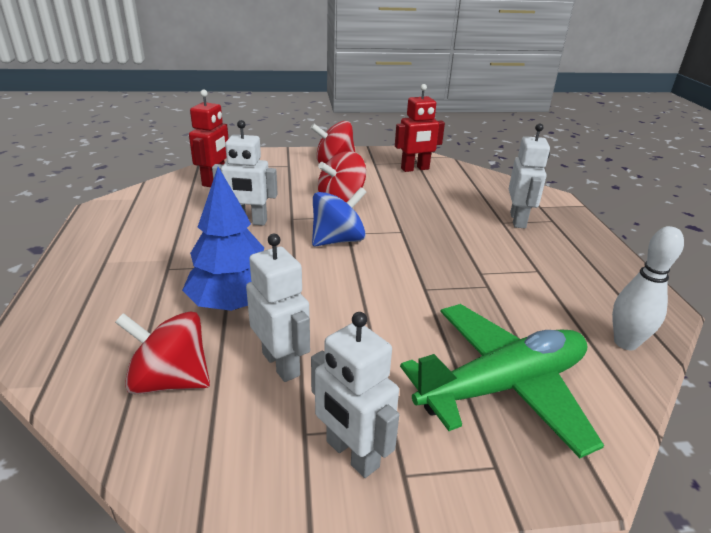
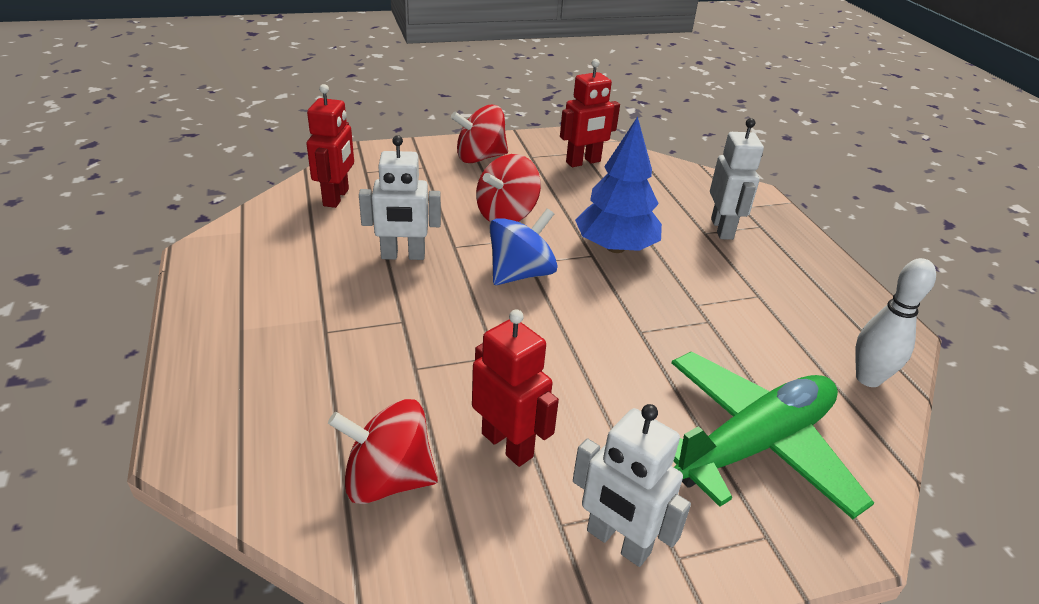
camera: 10 degrees left, 5 degrees up
(233, 303) = (424, 372): blue tree -> blue tree (615, 247)
(281, 364) = (507, 445): white robot -> red robot

